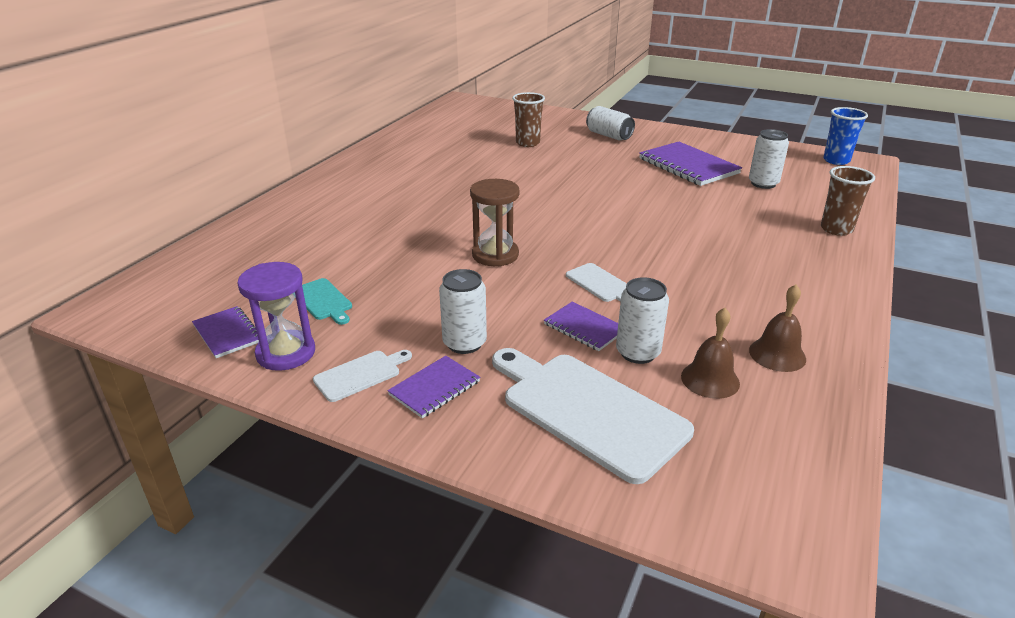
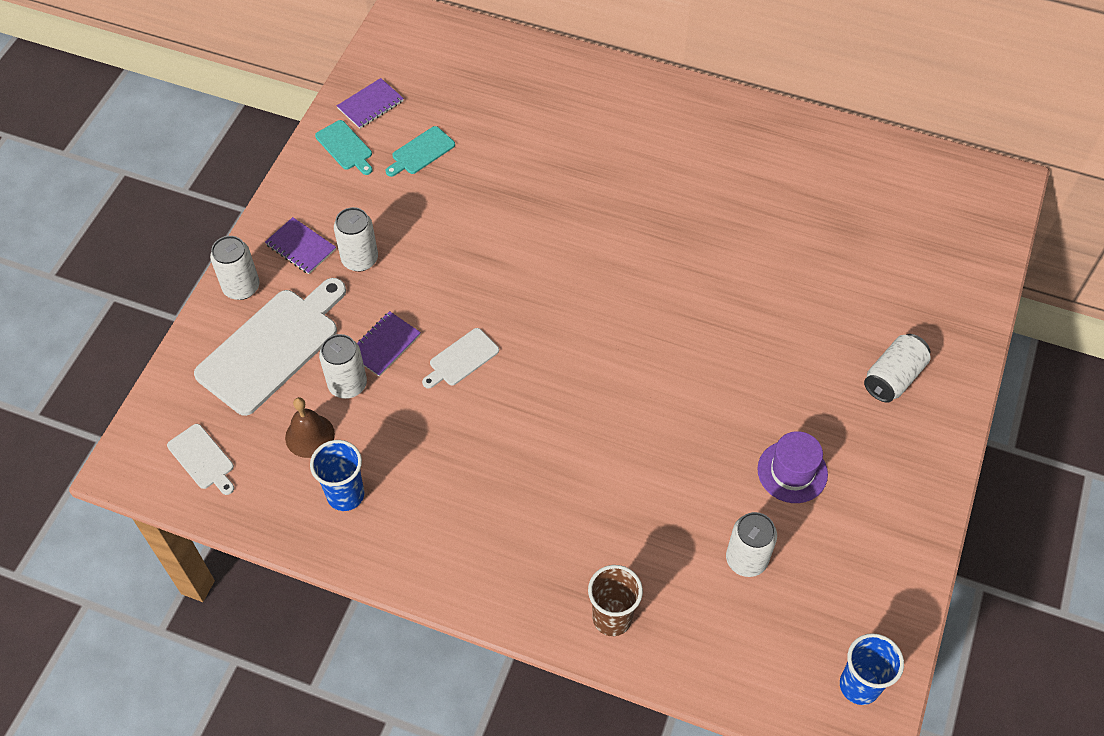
camera: 85 degrees right, 25 degrees up
(286, 353) = (345, 147): purple hourglass -> turquoise cutting board
(360, 374) = (318, 199): white cutting board -> white cutting board (202, 459)
(490, 441) = (241, 287): none -> white can
(495, 255) = (513, 268): brown hourglass -> none
(527, 143) = (837, 278): brown cup -> none
(688, 166) = (792, 471): purple notebook -> purple hat
(777, 354) = (345, 495): brown bell -> blue cup

